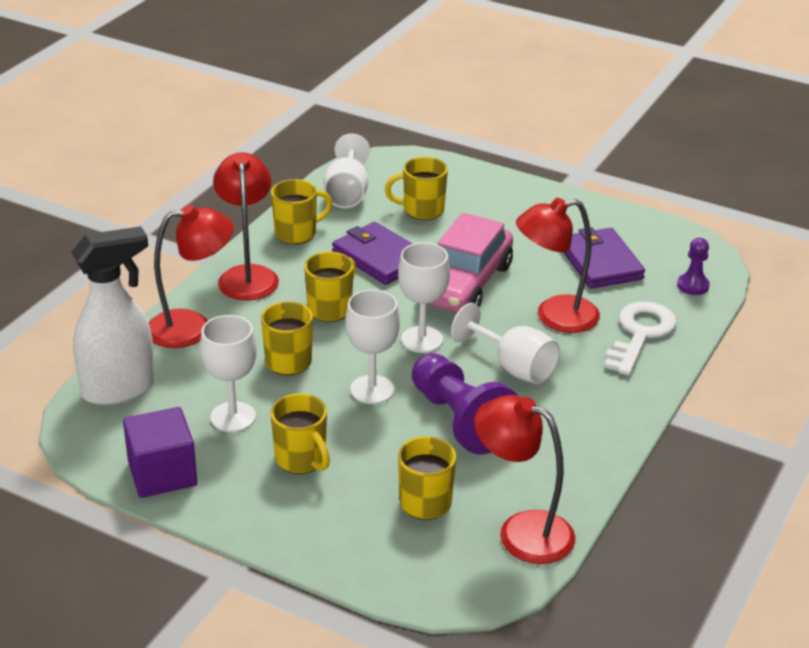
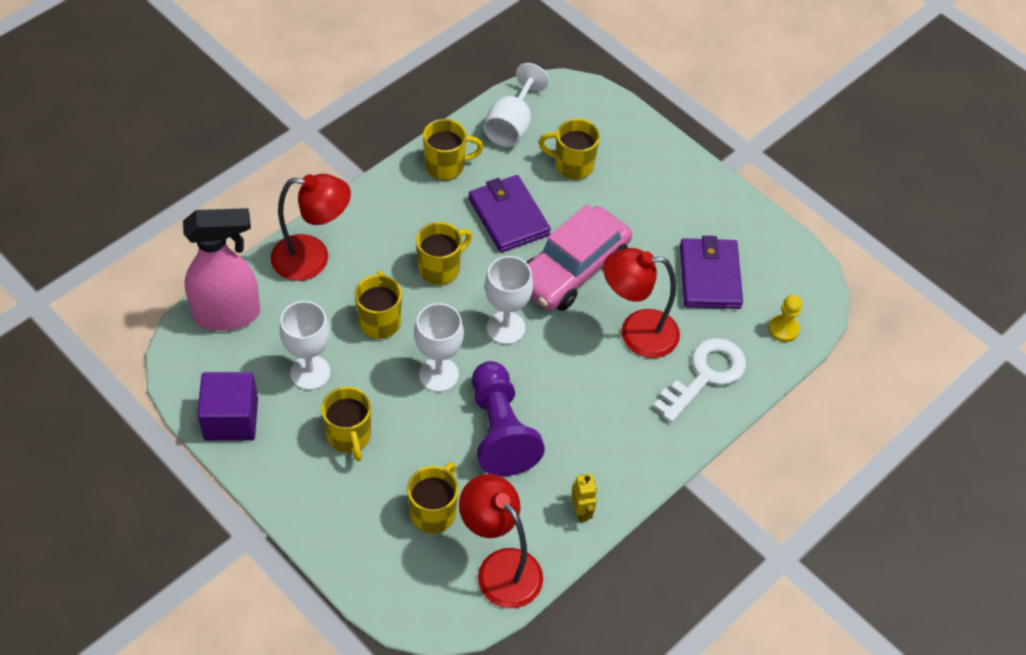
camera: 15 degrees right, 20 degrees up
(120, 389) = (228, 314): white spray bottle -> pink spray bottle
(248, 275) = (383, 208): red lamp -> none
(514, 367) = (573, 383): white goblet -> none
(580, 465) = (581, 511): none -> yellow robot
(693, 286) = (783, 329): purple pawn -> yellow pawn

